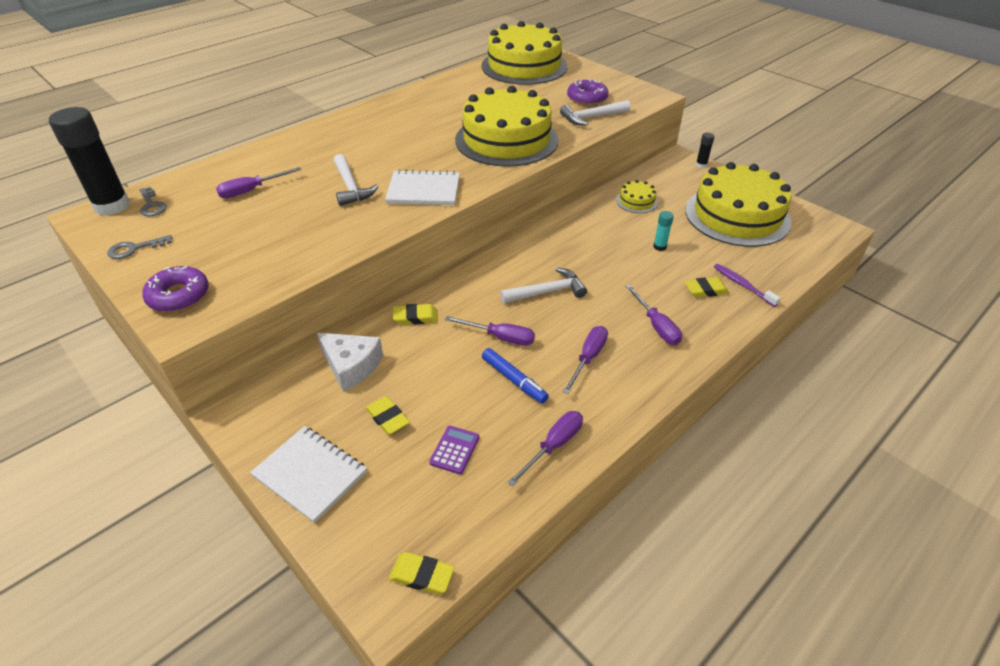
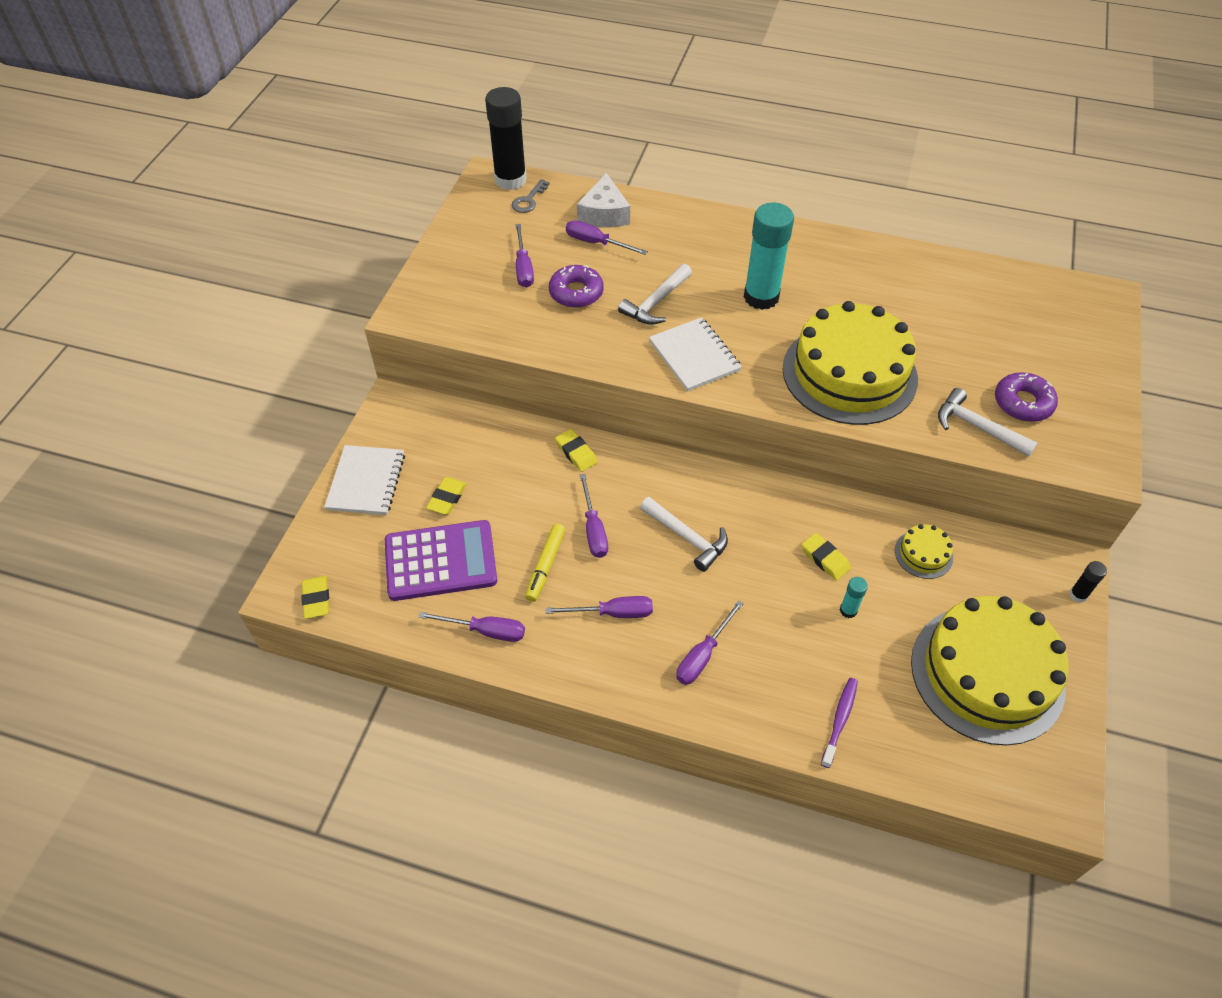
camera: 60 degrees right, 10 degrees up
(134, 249) = (469, 229): grey key -> none
(179, 296) = (435, 291): purple donut -> purple donut (576, 292)
(225, 235) = (523, 268): none -> purple screwdriver
(351, 366) = (488, 442): white cheese -> white cheese (604, 214)
(402, 145) = (761, 297): none -> turquoise glue stick
(455, 450) = (440, 561): purple calculator -> purple calculator, size x2.29
(514, 380) = (545, 566): blue marker -> yellow marker
(524, 66) = (1045, 308): yellow cake -> none
(705, 290) = (800, 684): yellow eraser -> yellow eraser (825, 559)

